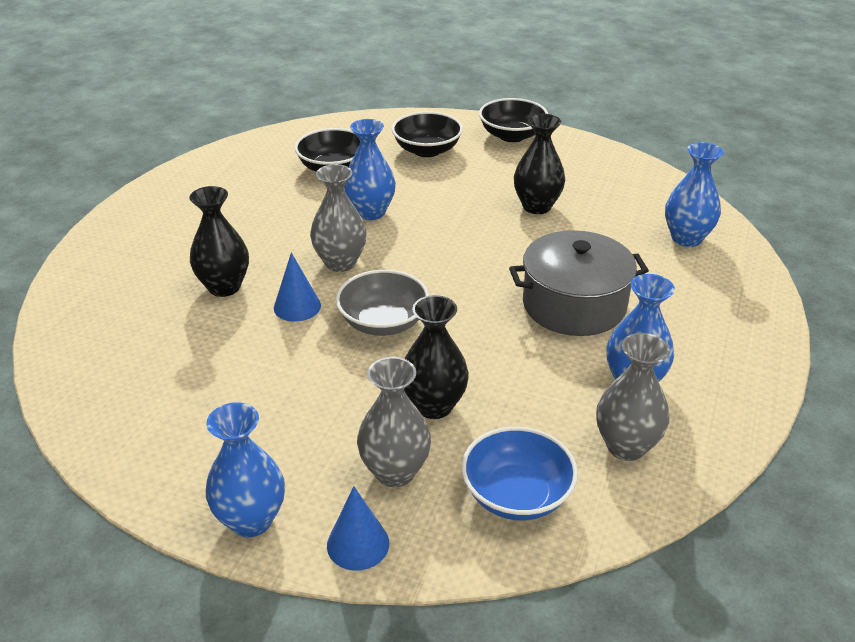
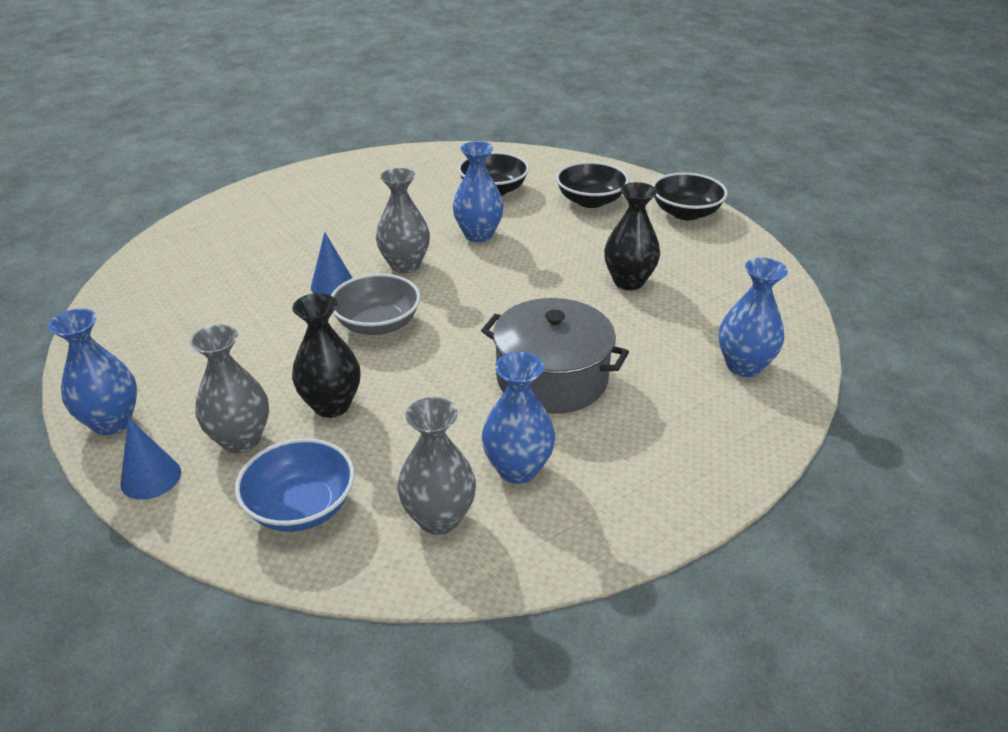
camera: 35 degrees right, 0 degrees up
(224, 287) = (302, 250): black vase -> none

